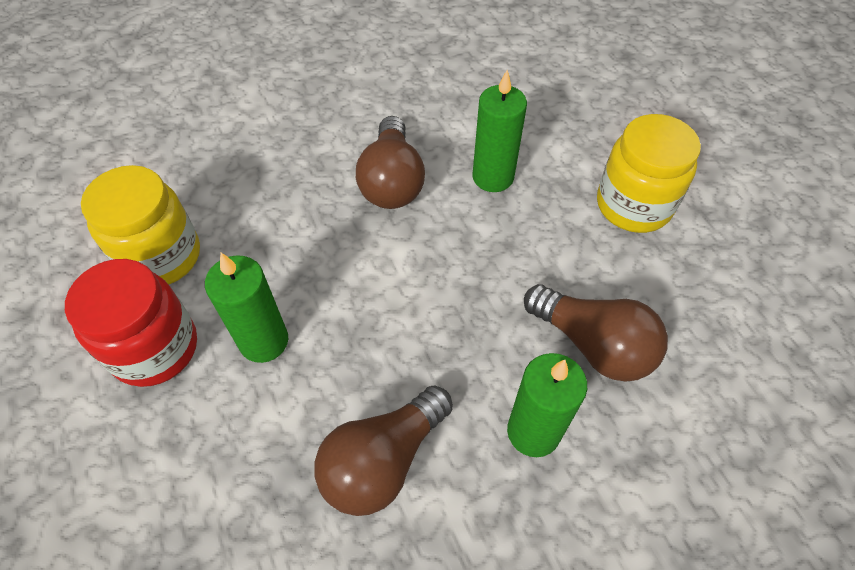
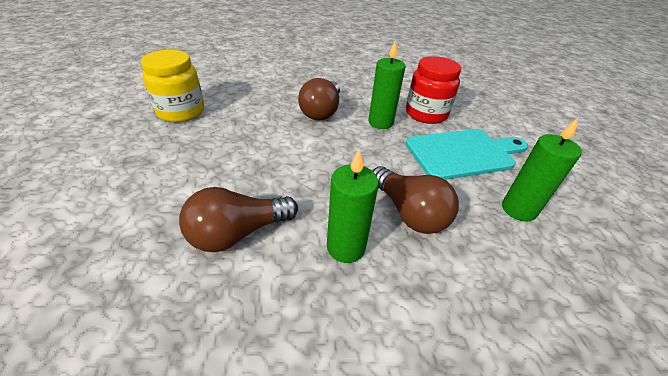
camera: 15 degrees right, 15 degrees down
(155, 348) = (148, 145): red jar -> red jar (426, 114)
(264, 341) = (208, 157): green candle -> green candle (518, 209)
(633, 205) = (463, 153): yellow jar -> turquoise cutting board

